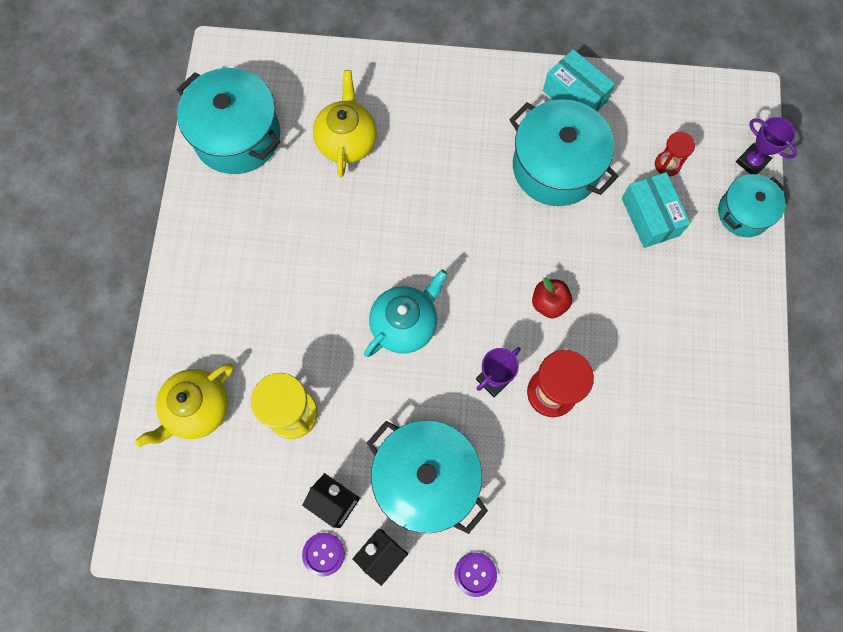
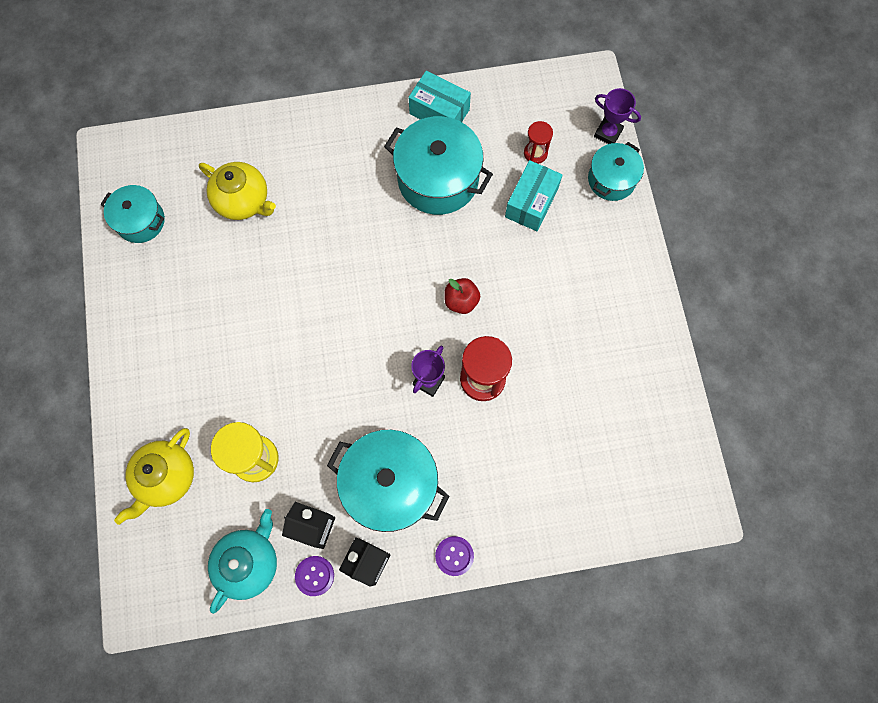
camera: 15 degrees left, 0 degrees up
(237, 136) = (140, 221): turquoise pot -> turquoise pot, size x0.60
(347, 141) = (243, 201): yellow teapot -> yellow teapot turned 135 degrees clockwise
(405, 324) = (337, 352): turquoise teapot -> turquoise teapot (249, 562)
(650, 217) = (531, 203): turquoise box -> turquoise box turned 60 degrees clockwise

